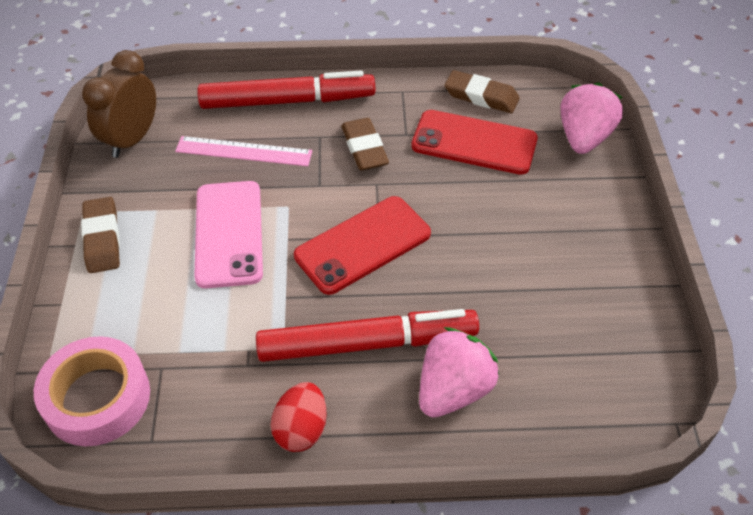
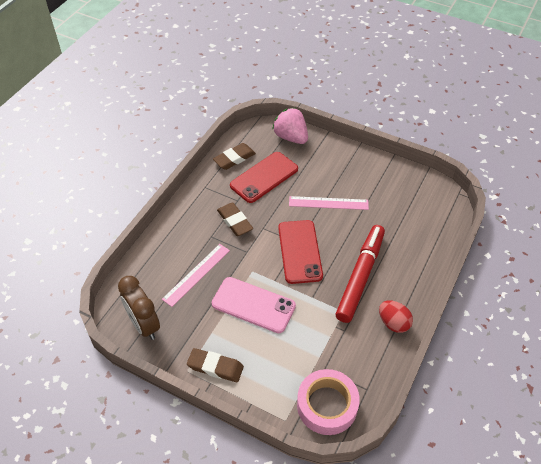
camera: 60 degrees left, 0 degrees up
(287, 101) = (172, 238): red marker -> none
(364, 148) = (235, 221): brown eraser -> brown eraser turned 45 degrees clockwise
(453, 389) = (403, 257): pink strawberry -> none
(487, 239) = (328, 203): none -> pink ruler

